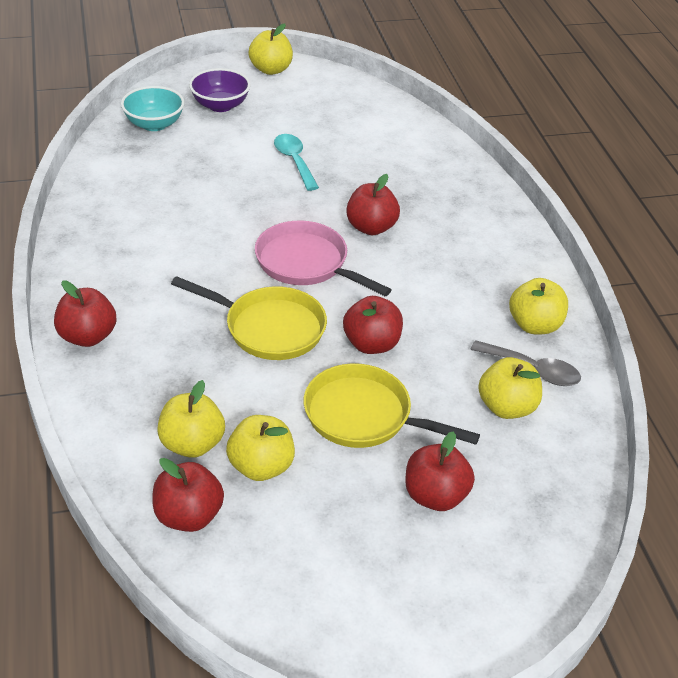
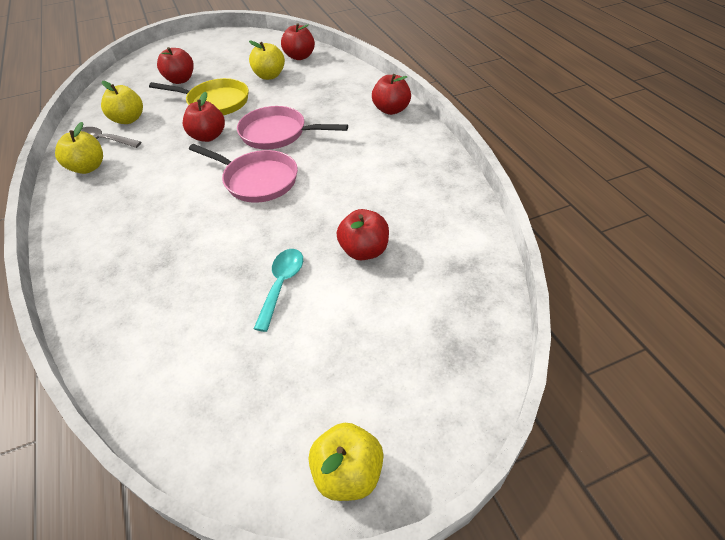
camera: 175 degrees right, 5 degrees up
(154, 124) = (456, 307): turquoise bowl -> none
(192, 444) = (307, 77): yellow apple -> none
(220, 105) = (394, 361): purple bowl -> none
(269, 328) = (277, 133): yellow pan -> pink pan
(294, 161) = (281, 285): turquoise spoon -> turquoise spoon turned 135 degrees counterclockwise
(371, 227) = (202, 222): red apple -> red apple (364, 251)

